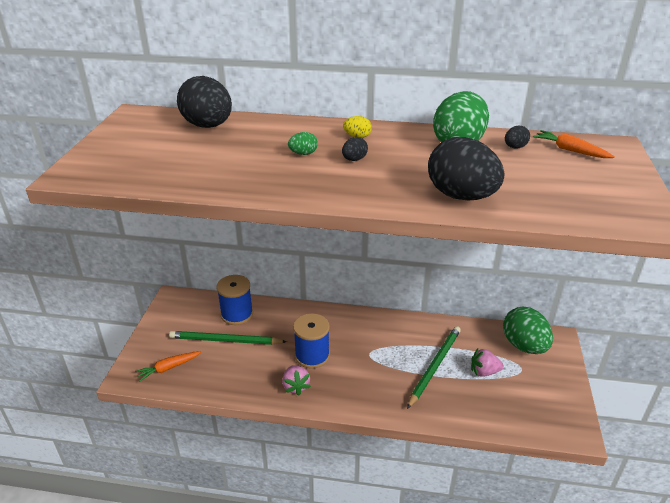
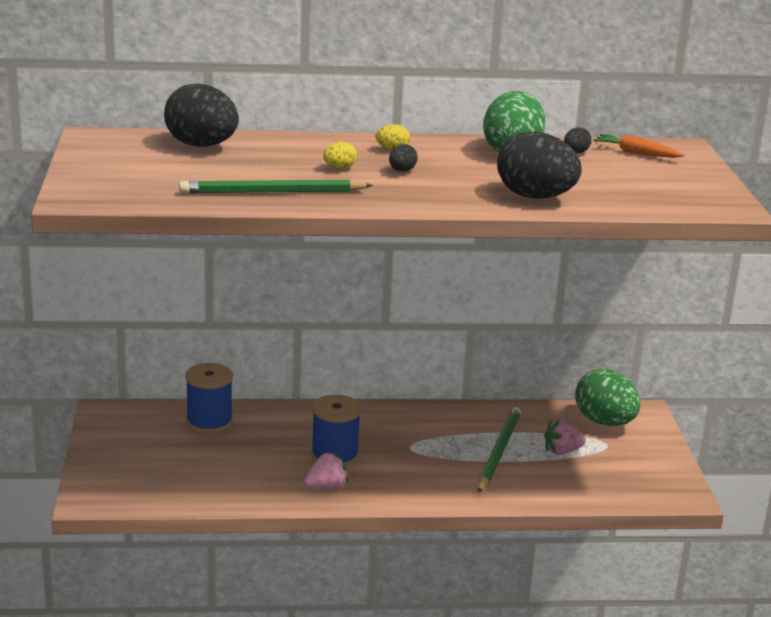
camera: 15 degrees left, 10 degrees down
(168, 368) = (142, 486): orange carrot -> none
(225, 340) = (207, 451): green pencil -> green pencil (272, 192)
(296, 386) = (326, 487): pink strawberry -> pink strawberry turned 90 degrees counterclockwise
(303, 154) = (339, 168): green egg -> yellow egg

